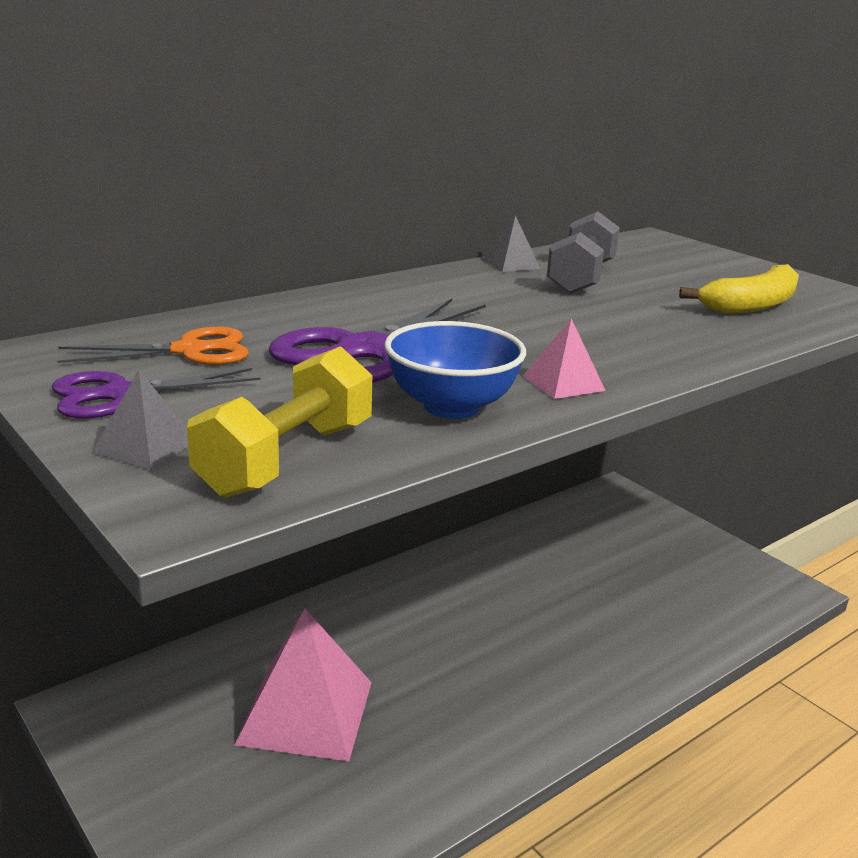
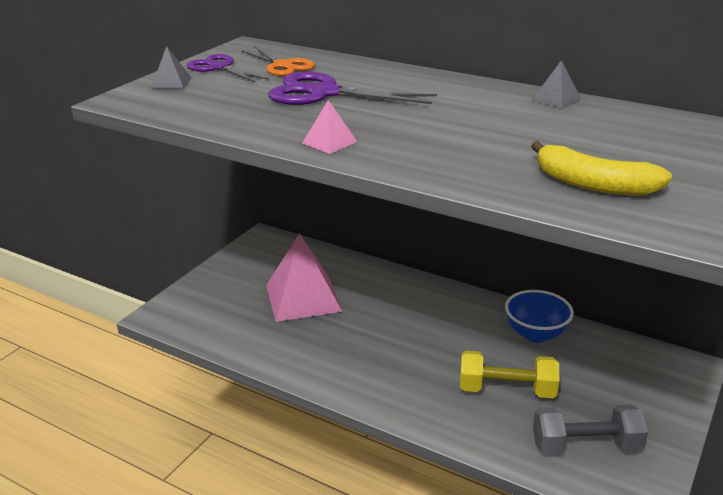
camera: 70 degrees right, 5 degrees up
(287, 459) = (177, 105): yellow dumbbell -> yellow dumbbell (506, 390)
(451, 407) = (265, 123): blue bowl -> blue bowl (535, 334)
(581, 278) = (560, 122): grey dumbbell -> grey dumbbell (586, 446)

